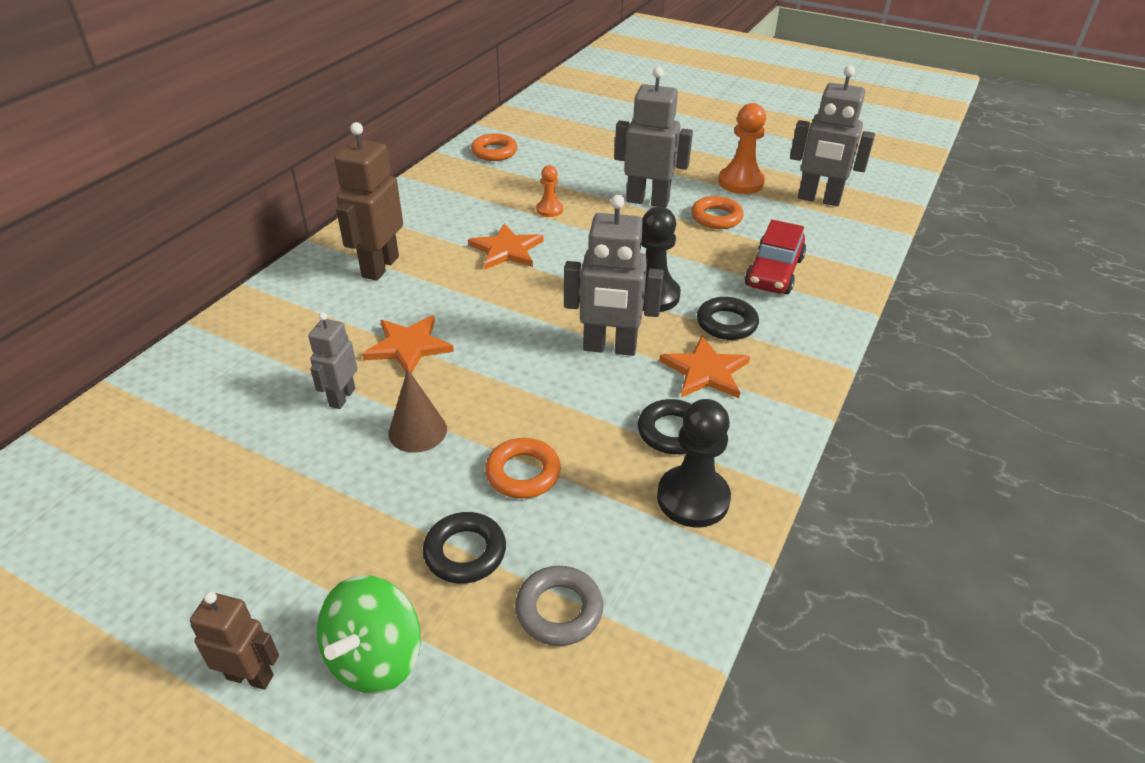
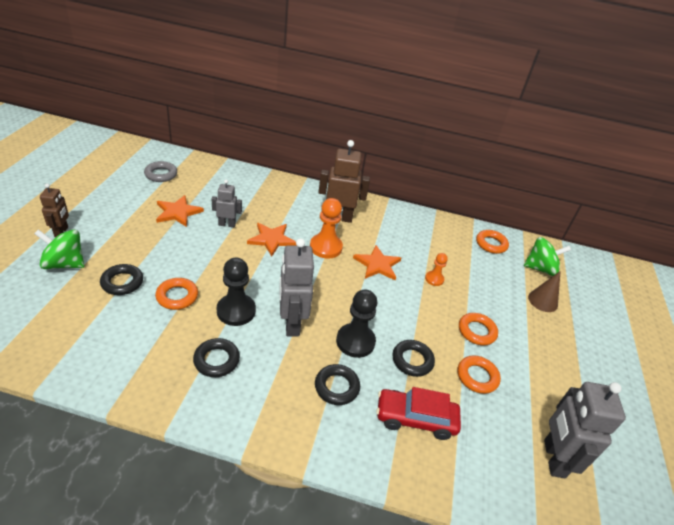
camera: 70 degrees right, 0 degrees up
(417, 431) = (205, 253): brown cone -> brown cone (543, 301)
(551, 131) = (540, 268): none -> green spinning top
(559, 610) = (82, 321): grey ring -> grey ring (161, 174)
(648, 201) = (476, 331): grey robot -> orange ring
(688, 257) = (412, 360): none -> black ring
(693, 498) = (159, 373): black pawn -> black pawn (236, 311)
(705, 371) = (279, 376): orange star -> orange star (178, 212)
(741, 182) = (544, 393): orange pawn -> orange pawn (326, 247)

